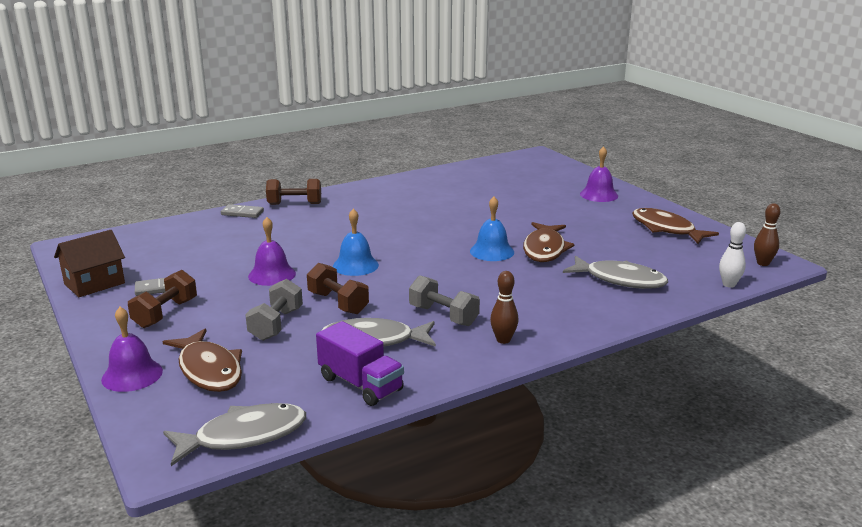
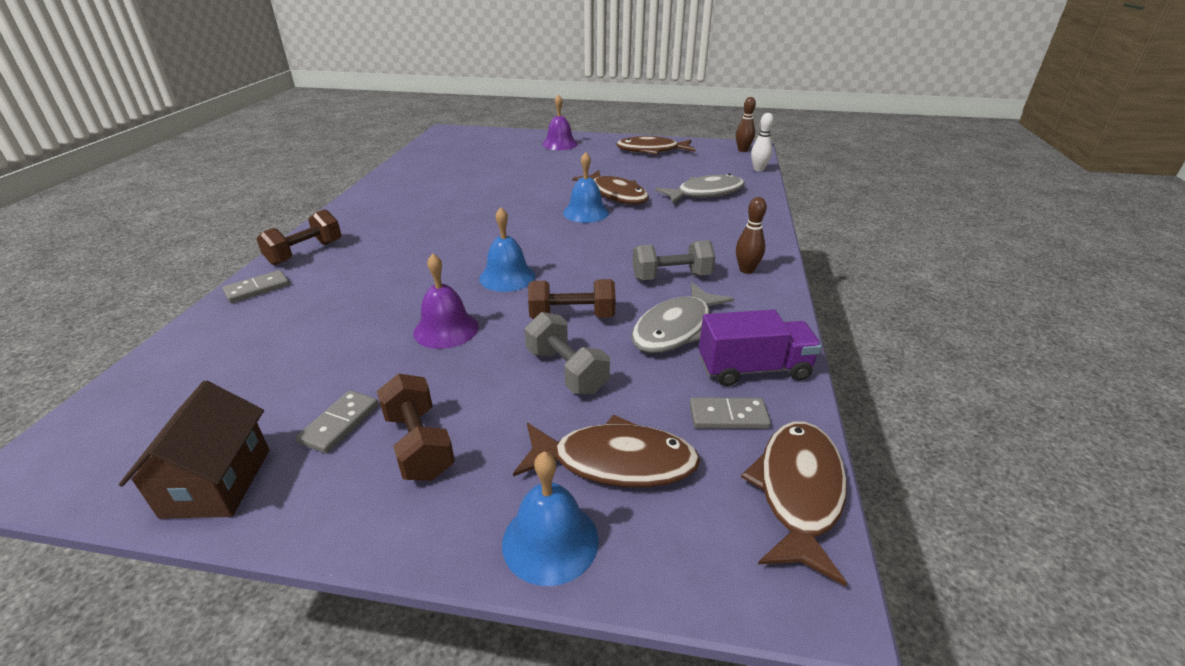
camera: 50 degrees left, 10 degrees up
(132, 375) = (550, 541): purple bell -> blue bell
(244, 436) = (798, 492): grey fish -> brown fish
(293, 391) = (728, 416): none -> grey domino

